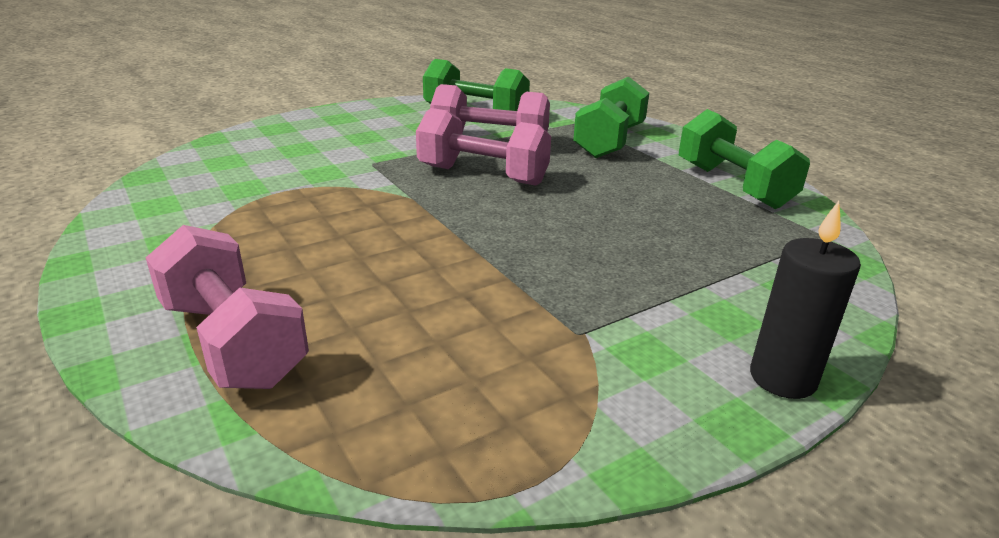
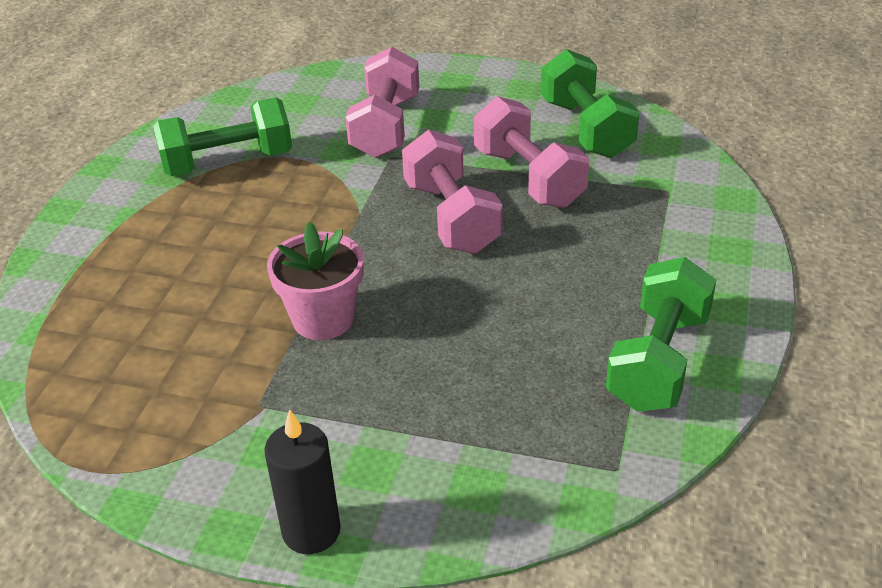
camera: 50 degrees right, 10 degrees up
(233, 342) = (94, 279): pink dumbbell -> pink dumbbell (385, 127)
(512, 261) = (323, 319): none -> pink flower pot
(609, 141) = (649, 235): green dumbbell -> green dumbbell (228, 162)

